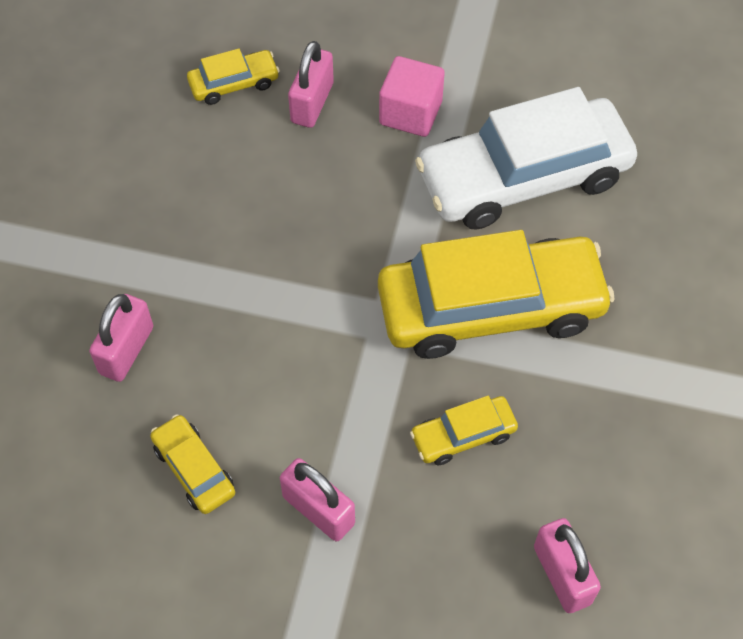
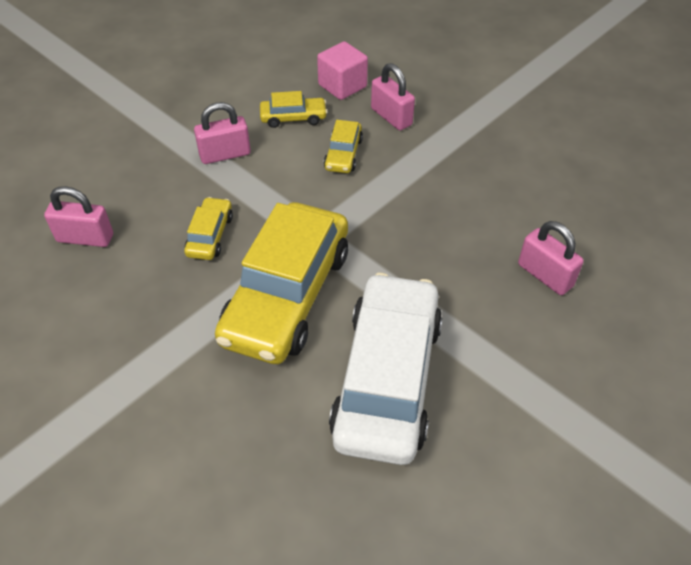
camera: 120 degrees right, 10 degrees down
(234, 83) = (589, 238): yellow car -> yellow car (343, 154)
(410, 113) = (500, 333): pink cube -> pink cube (342, 86)

